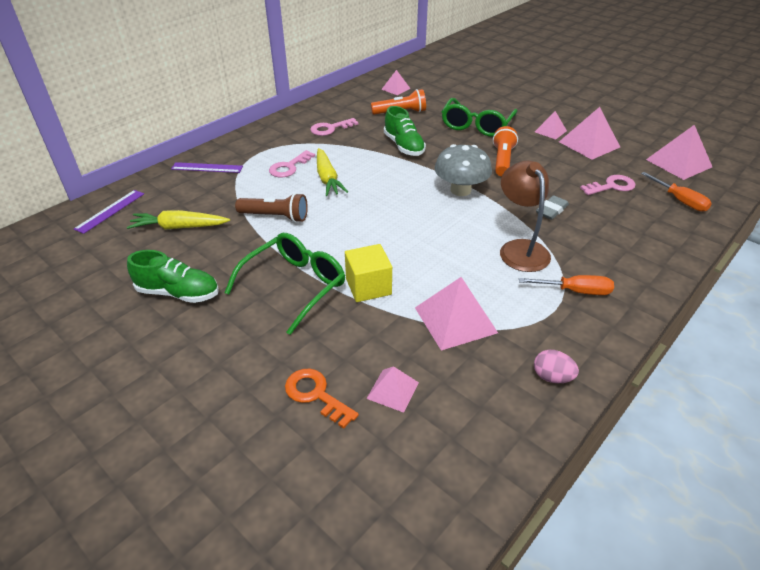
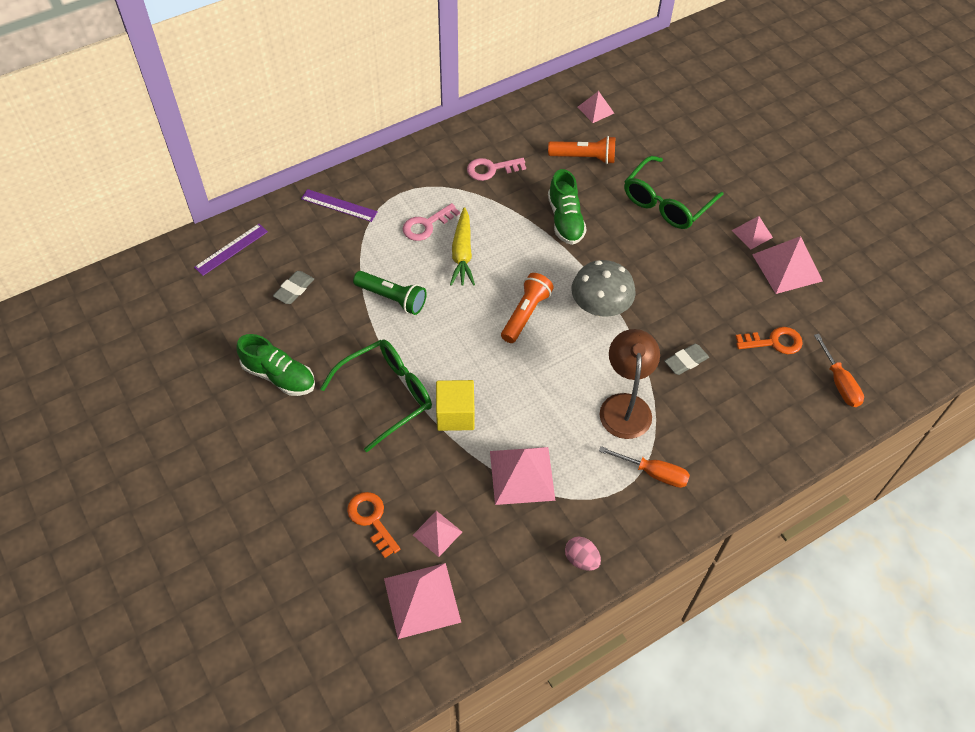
camera: 15 degrees right, 15 degrees up
(179, 227) = (294, 289): yellow carrot -> grey eraser
(275, 217) = (392, 298): brown flashlight -> green flashlight
(502, 160) = (669, 270): orange flashlight -> orange flashlight (525, 314)
(611, 186) = (774, 342): pink key -> orange key
(679, 163) = (877, 325): pink pyramid -> pink pyramid (422, 600)

